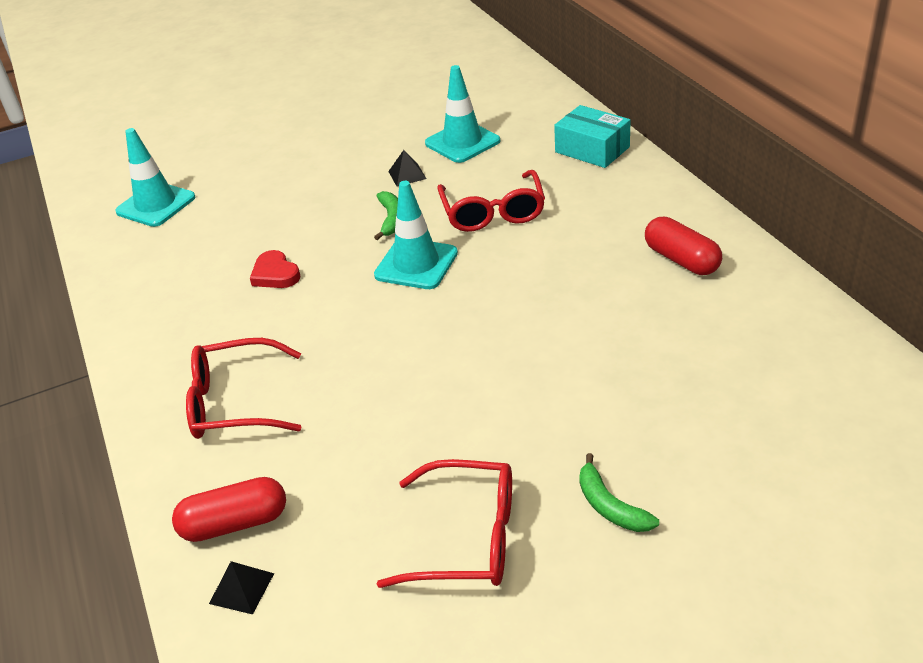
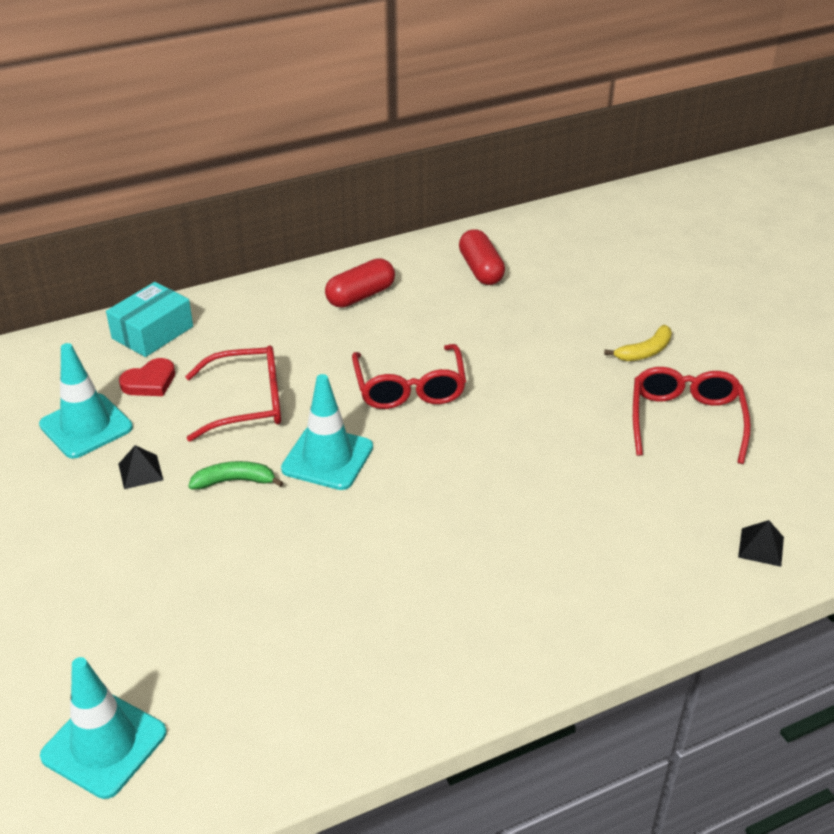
camera: 95 degrees left, 0 degrees up
(234, 402) = (539, 584): red glasses -> red glasses (409, 388)
(235, 523) = (694, 561): red capsule -> red capsule (481, 270)
(275, 274) = (319, 576): red heart -> red heart (150, 382)
(610, 506) = (645, 351): green banana -> yellow banana

